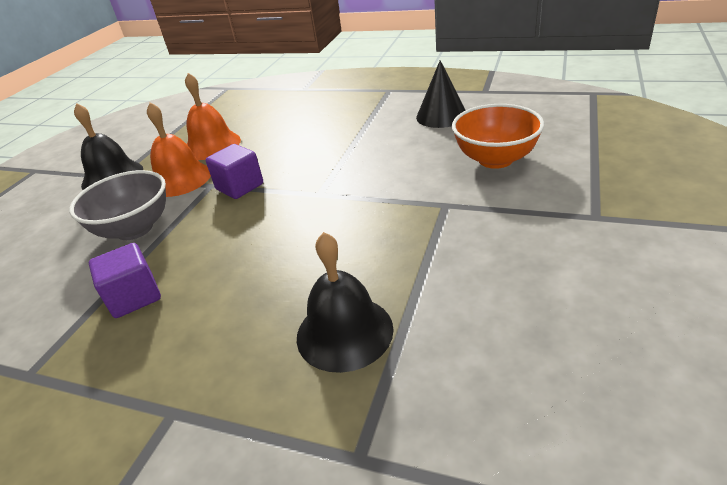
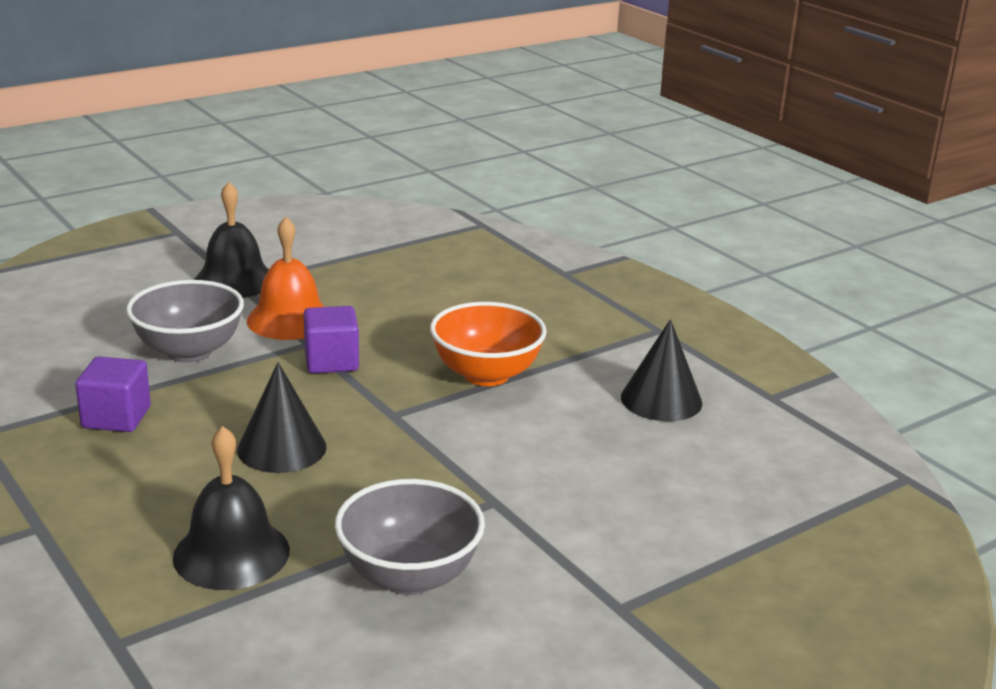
camera: 30 degrees right, 10 degrees down
(212, 145) = (368, 296): orange bell -> none
(280, 248) = (282, 448): none -> black cone
(470, 272) = (409, 576): none -> grey bowl
(495, 159) = (628, 486): orange bowl -> orange bowl (486, 375)

